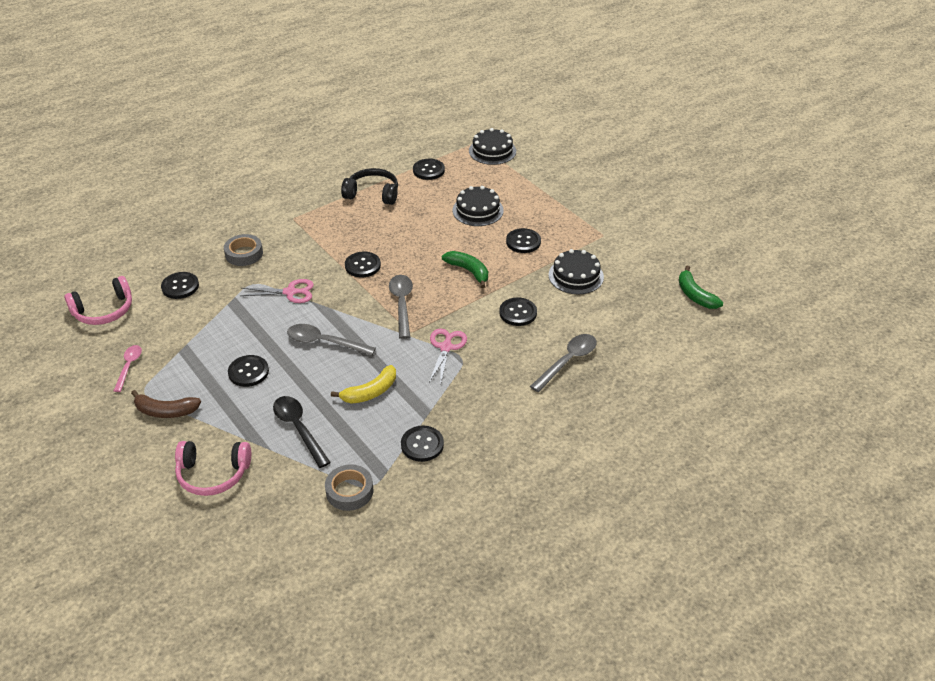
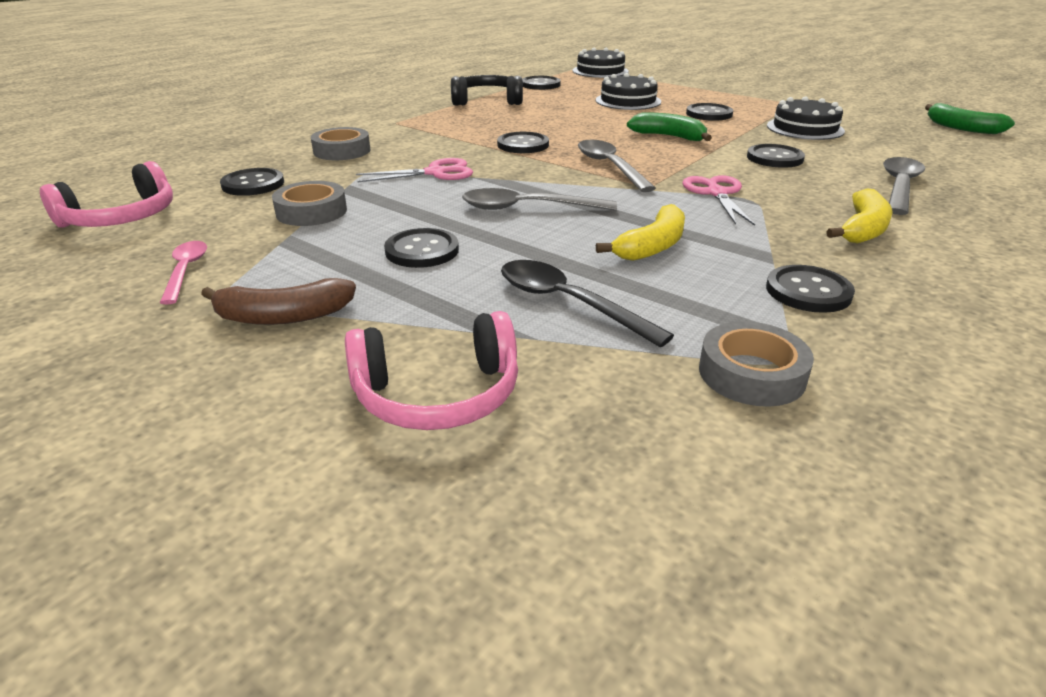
camera: 15 degrees left, 10 degrees down
(204, 323) = (311, 212): none -> grey tape
(501, 400) = (862, 229): none -> yellow banana

